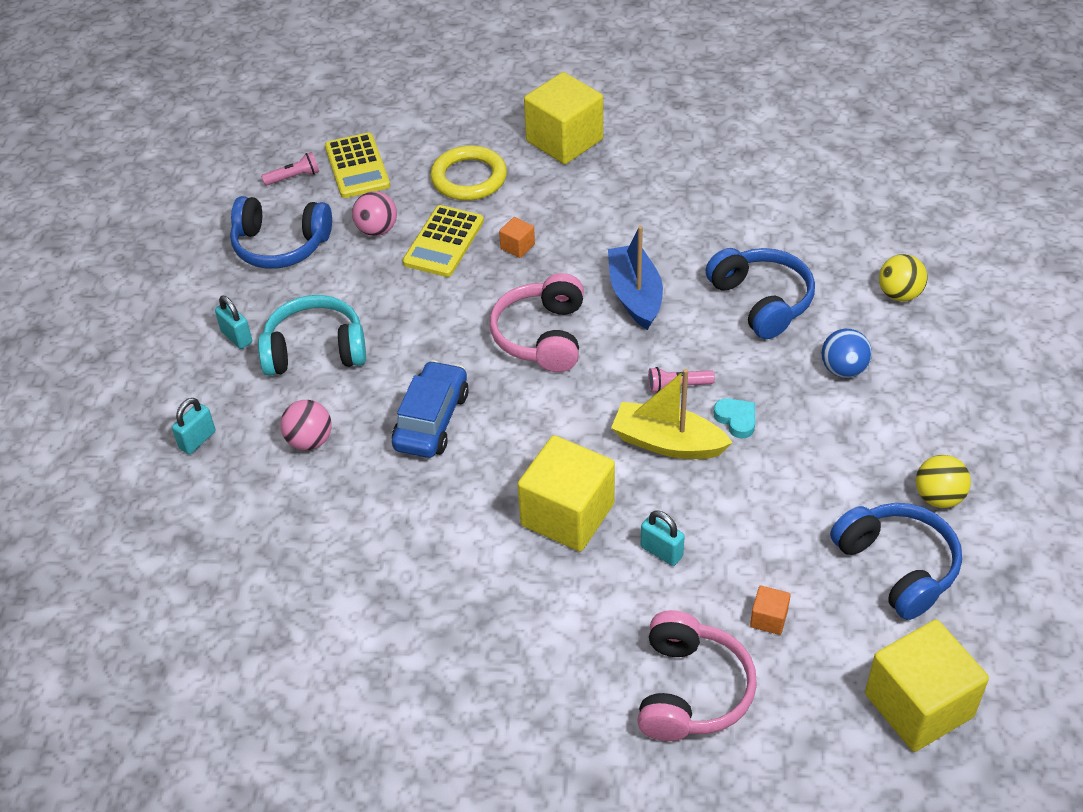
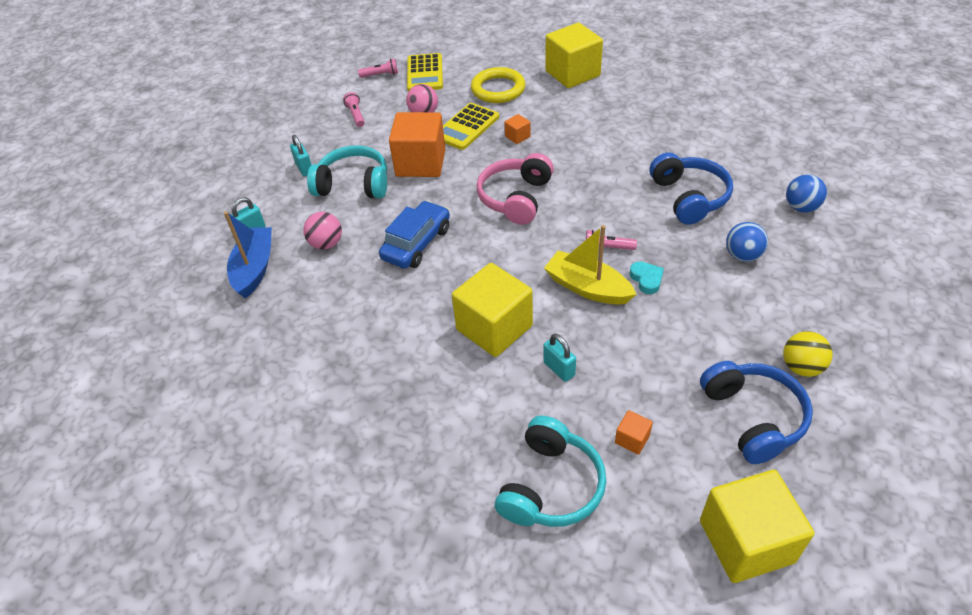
camera: 15 degrees right, 0 degrees up
(280, 245) = (356, 115): blue headphones -> pink flashlight
(398, 305) = (420, 163): none -> orange cube
(635, 295) = (593, 180): blue boat -> blue boat (254, 268)
(691, 690) = (551, 486): pink headphones -> turquoise headphones
(899, 294) = (801, 207): yellow ball -> blue ball

